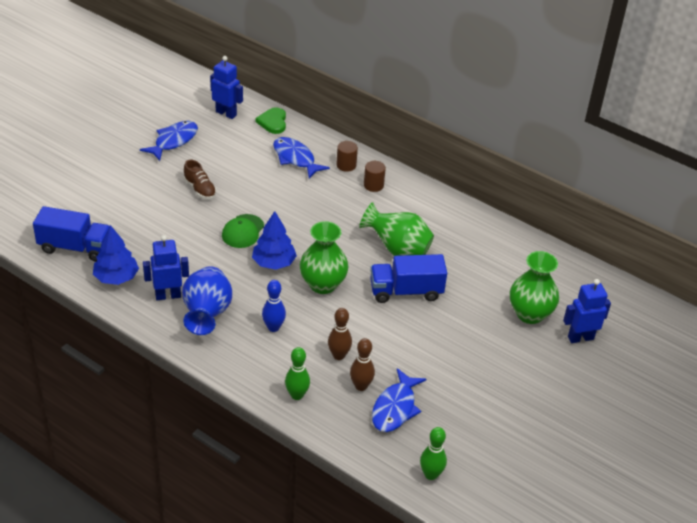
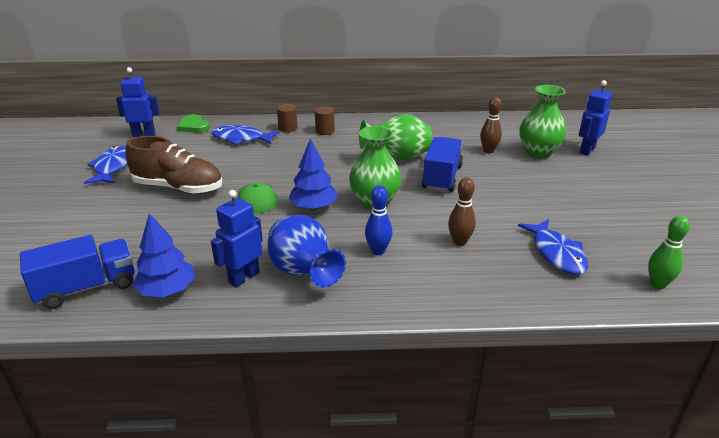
camera: 35 degrees left, 10 degrees down
(200, 189) = (178, 188): brown shoe -> brown shoe, size x1.88
(297, 395) = (472, 290): green bowling pin -> none
(361, 386) = (509, 253): brown bowling pin -> brown bowling pin (488, 151)
(406, 291) = (442, 177): blue truck -> blue truck turned 150 degrees clockwise

